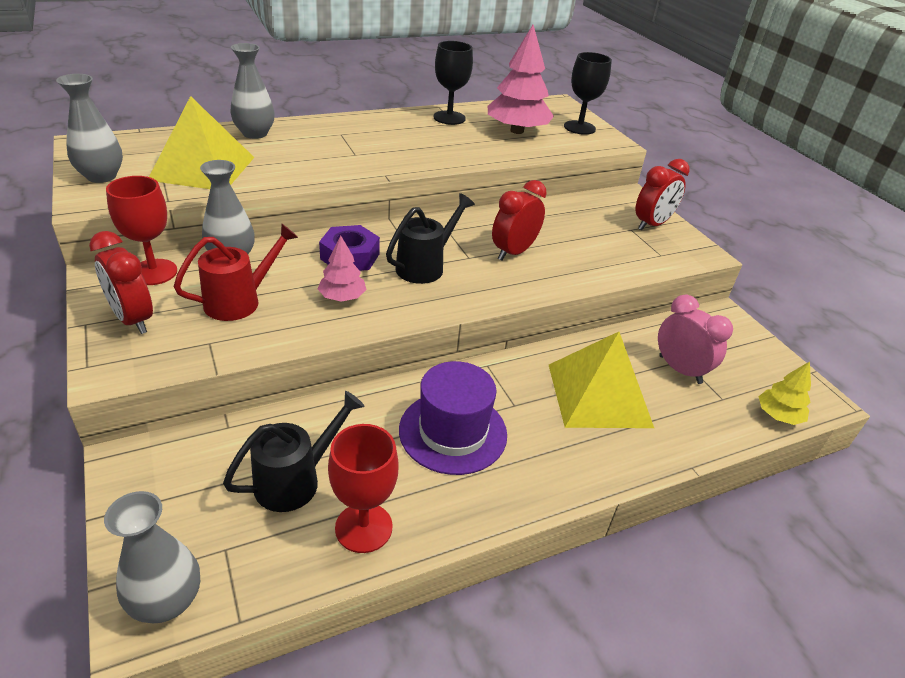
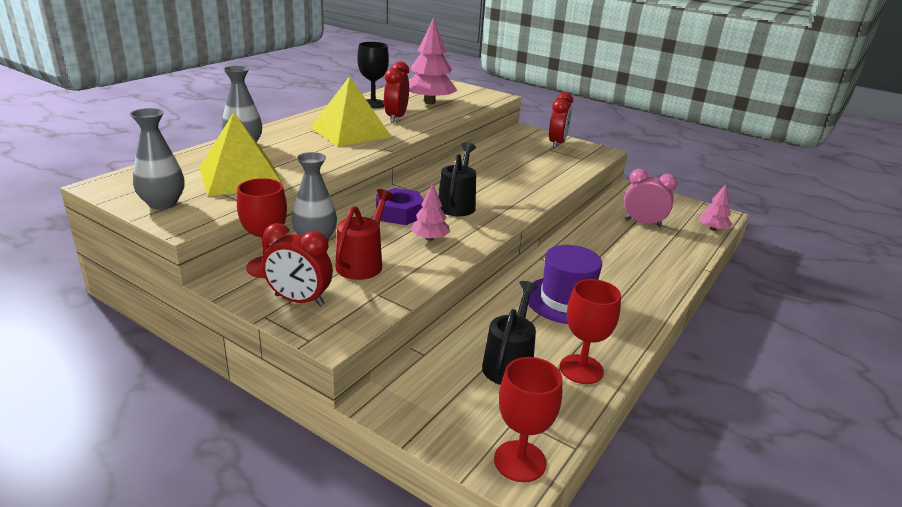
camera: 30 degrees left, 10 degrees down
(167, 601) = (520, 461): grey vase -> red goblet
(513, 252) = (500, 181): red clock -> red clock (396, 118)
(579, 128) = (465, 92): black goblet -> none
(598, 395) = (618, 251): yellow pyramid -> yellow pyramid (350, 132)
(778, 415) = (712, 229): yellow tree -> pink tree

